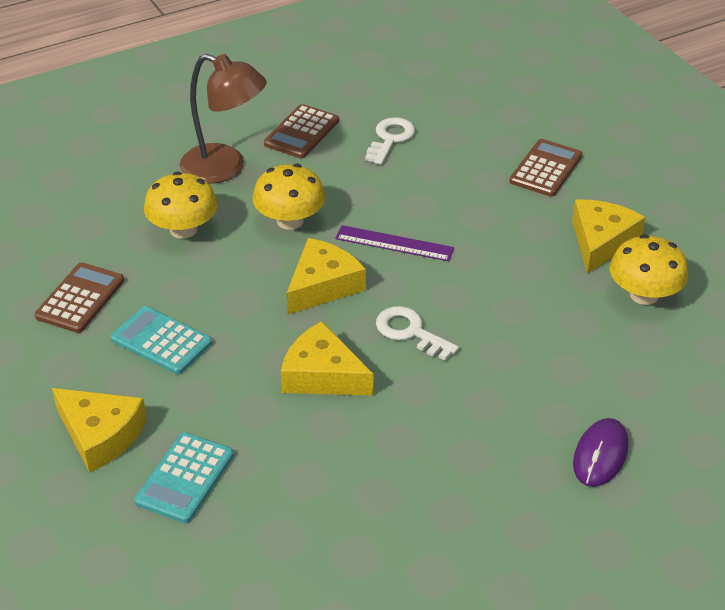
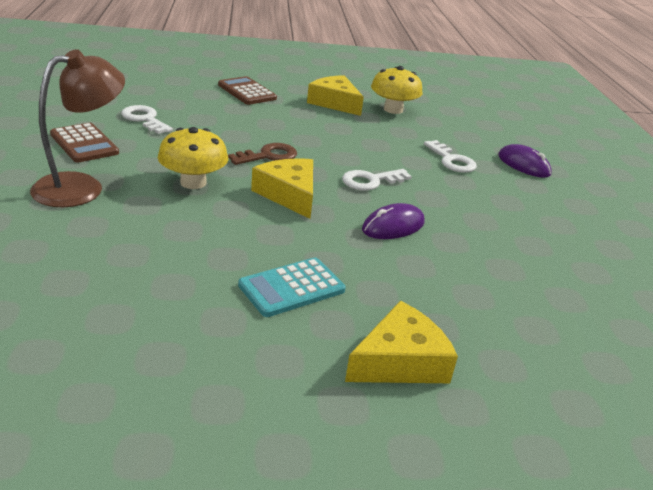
camera: 70 degrees left, 10 degrees down
(80, 298) = (181, 318): brown calculator -> none
(183, 229) = (143, 231): yellow mushroom -> none
(185, 478) = (481, 326): turquoise calculator -> none
(322, 375) = (393, 226): yellow cheese -> purple mouse
(394, 243) = (268, 156): purple ruler -> brown key
(538, 384) = (452, 160): none -> white key

